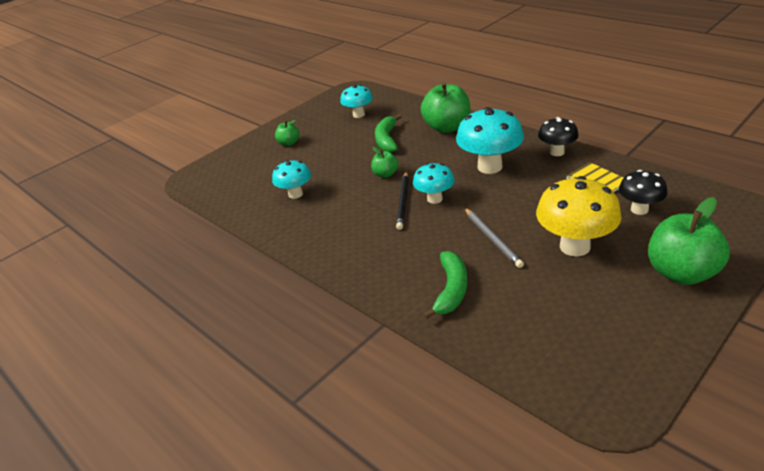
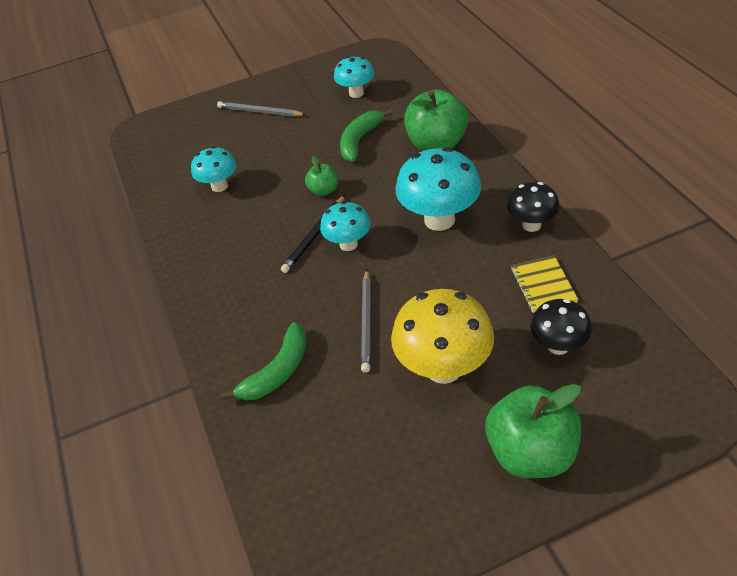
camera: 25 degrees right, 10 degrees up
(289, 143) = (259, 112): green apple -> grey pencil

